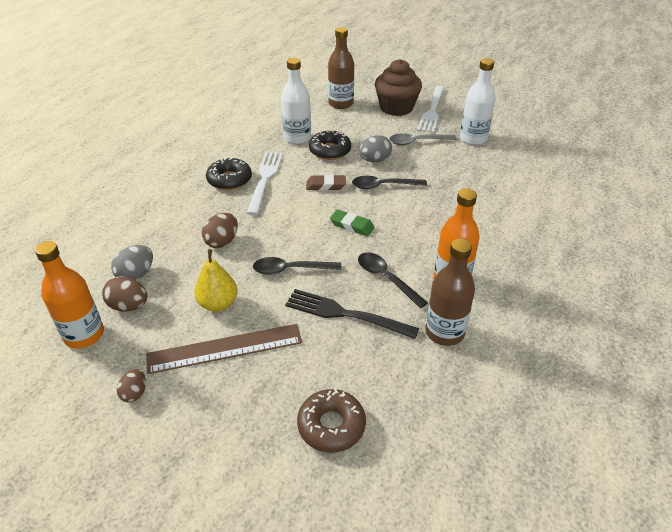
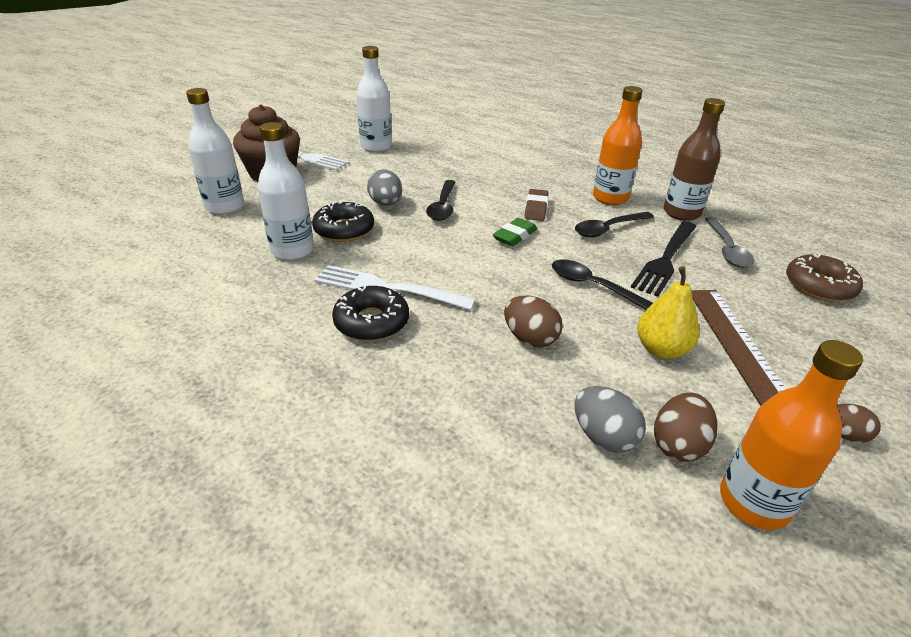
camera: 80 degrees left, 5 degrees down
(290, 269) = (593, 286): black spoon -> black spoon turned 120 degrees clockwise
(325, 185) = (425, 242): brown eraser -> brown eraser (536, 208)
(340, 103) = (224, 207): brown bottle -> white bottle
(417, 142) = (362, 174): grey spoon -> grey spoon (727, 249)

